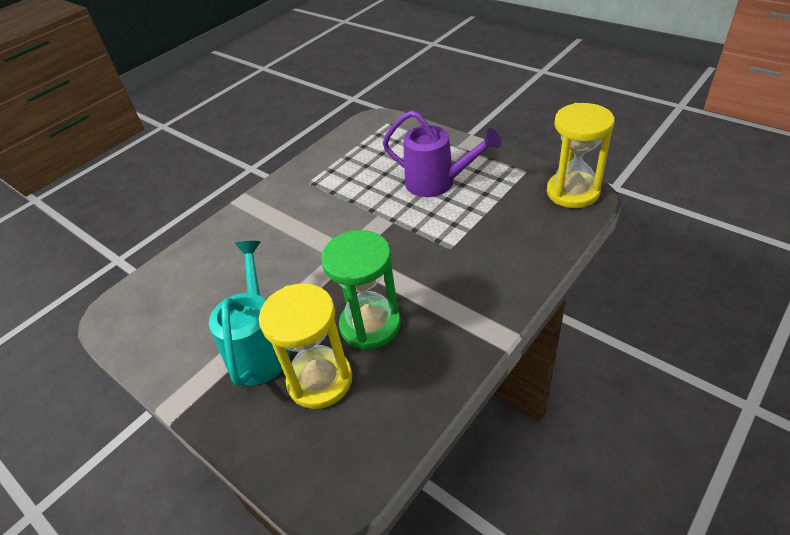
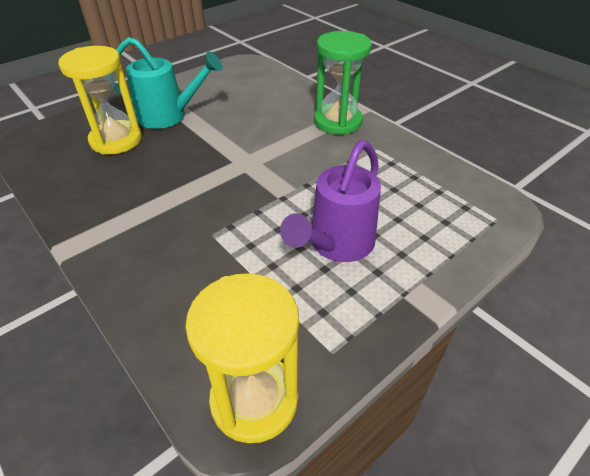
camera: 95 degrees right, 0 degrees up
(370, 325) = (149, 168): green hourglass -> green hourglass (338, 122)

